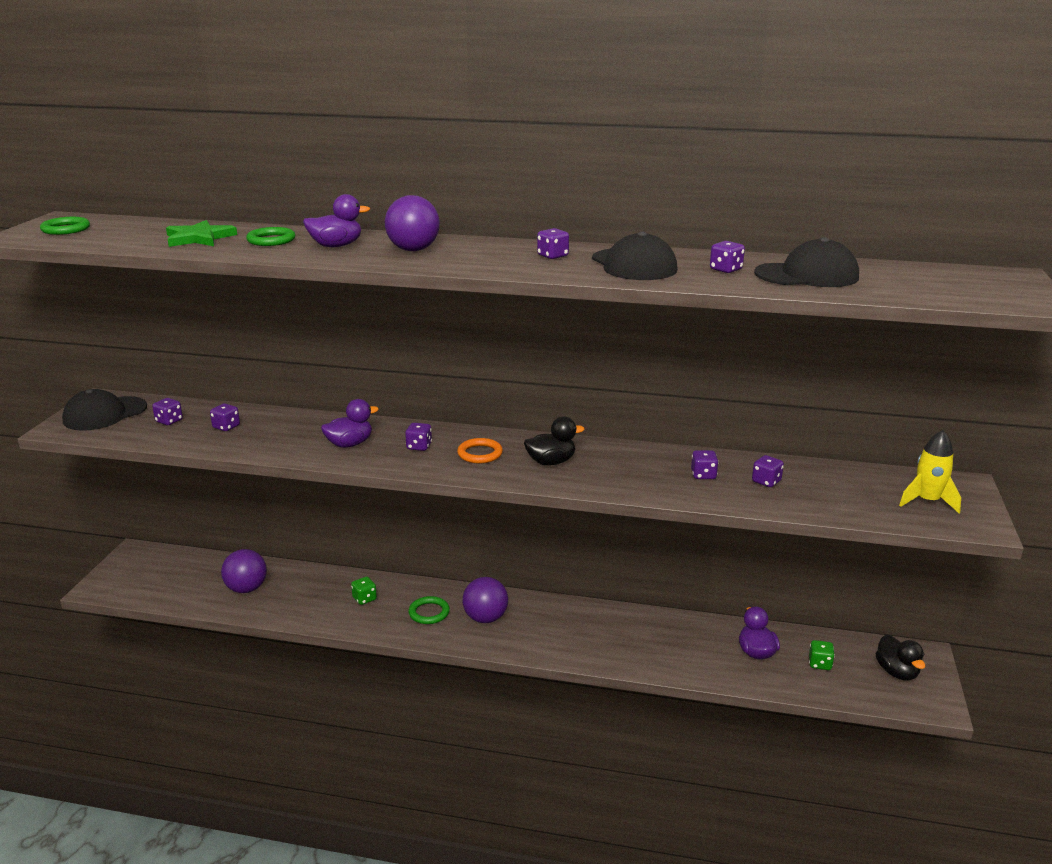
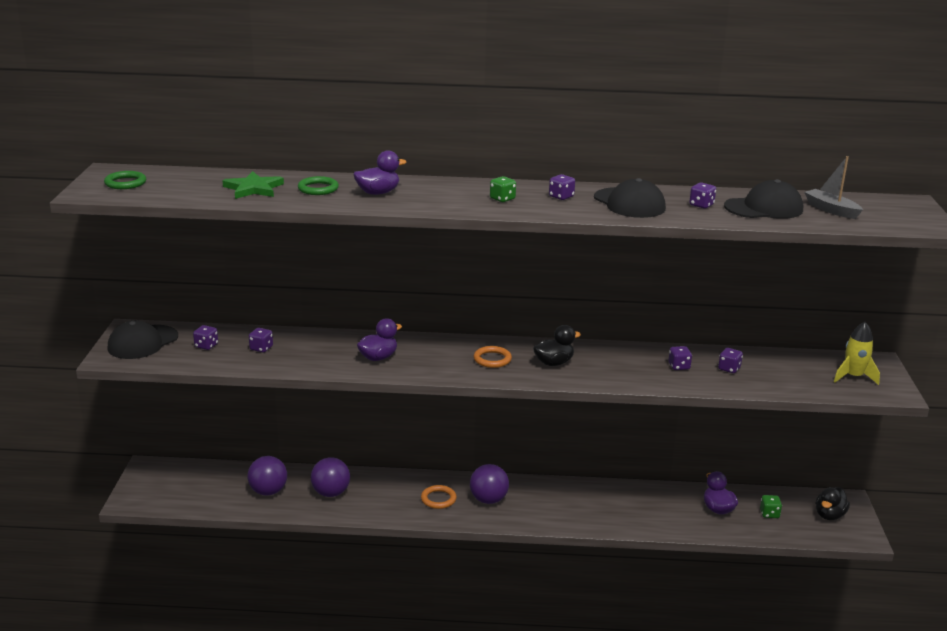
camera: 10 degrees left, 0 degrees up
(364, 599) = (377, 492): green dice -> green dice (502, 199)
(413, 250) = (445, 195): purple ball -> purple ball (331, 493)
(419, 446) = (438, 356): purple dice -> none
(429, 613) = (438, 499): green ring -> orange ring
(896, 672) = (829, 515): black duck -> black duck turned 60 degrees clockwise
(898, 280) = (831, 210): none -> grey boat

